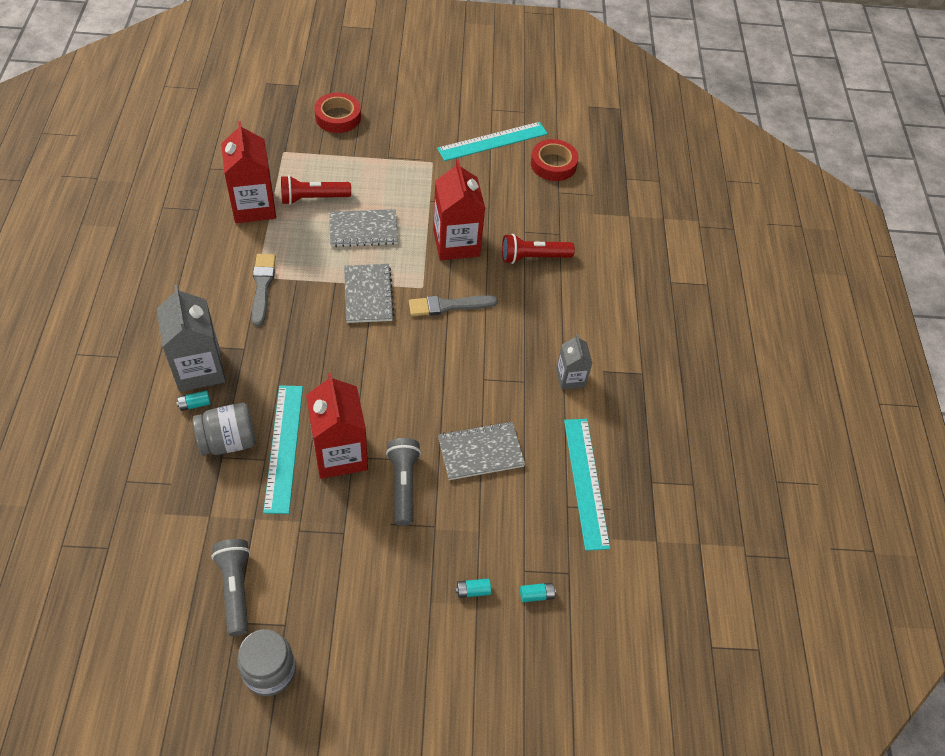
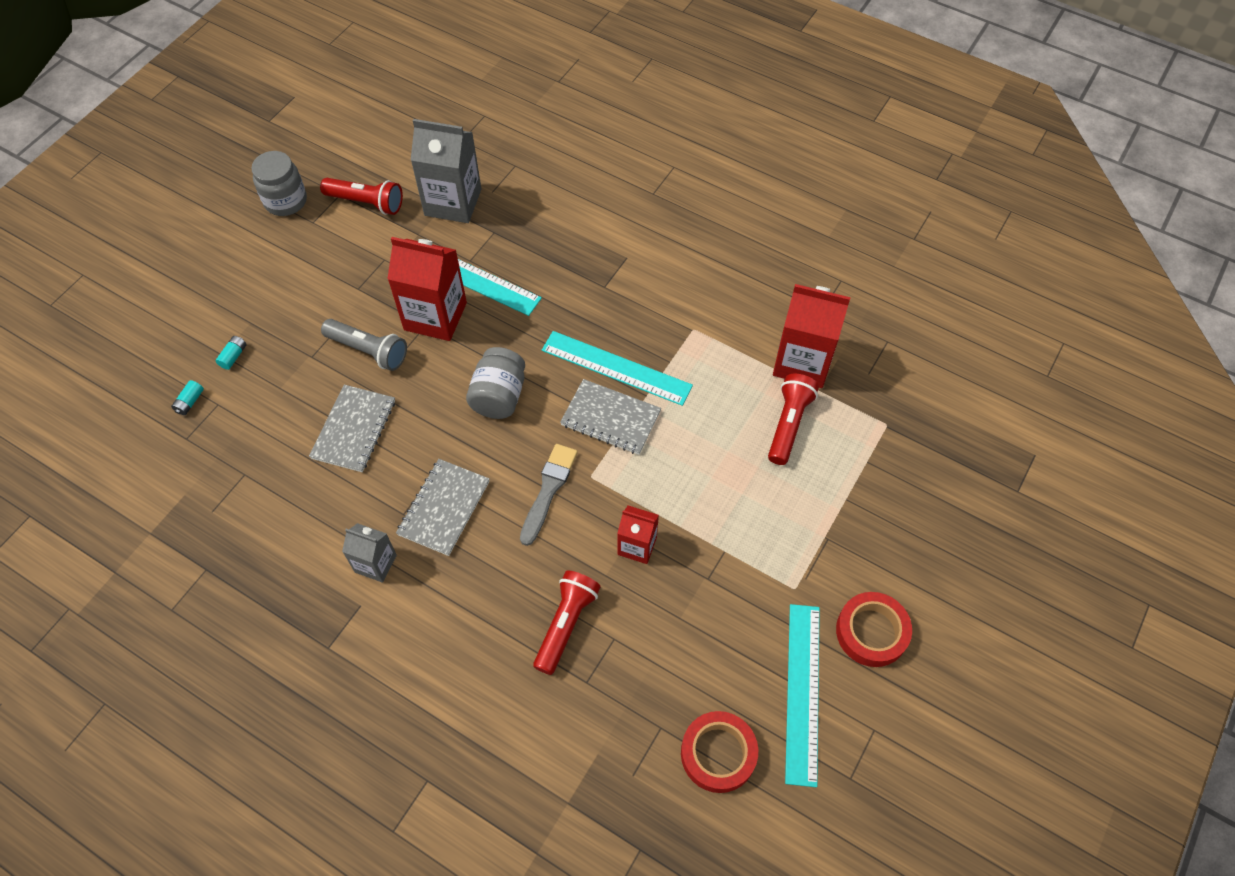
camera: 125 degrees right, 5 degrees up
(195, 404) = (562, 230): turquoise battery -> none
(199, 369) = (601, 246): grey carton -> grey carton (453, 202)
(228, 441) = (506, 241): grey jar -> grey jar (499, 396)
(236, 589) = (366, 203): grey flashlight -> red flashlight
(262, 286) = (677, 328): grey brush -> none
(338, 117) = (931, 512): red tape -> red tape (871, 632)
(363, 230) = (711, 455): grey notebook -> grey notebook (444, 508)
(456, 243) = (637, 546): red carton -> red carton, size x0.56
(586, 482) = (254, 506): turquoise ruler -> turquoise ruler (616, 368)

